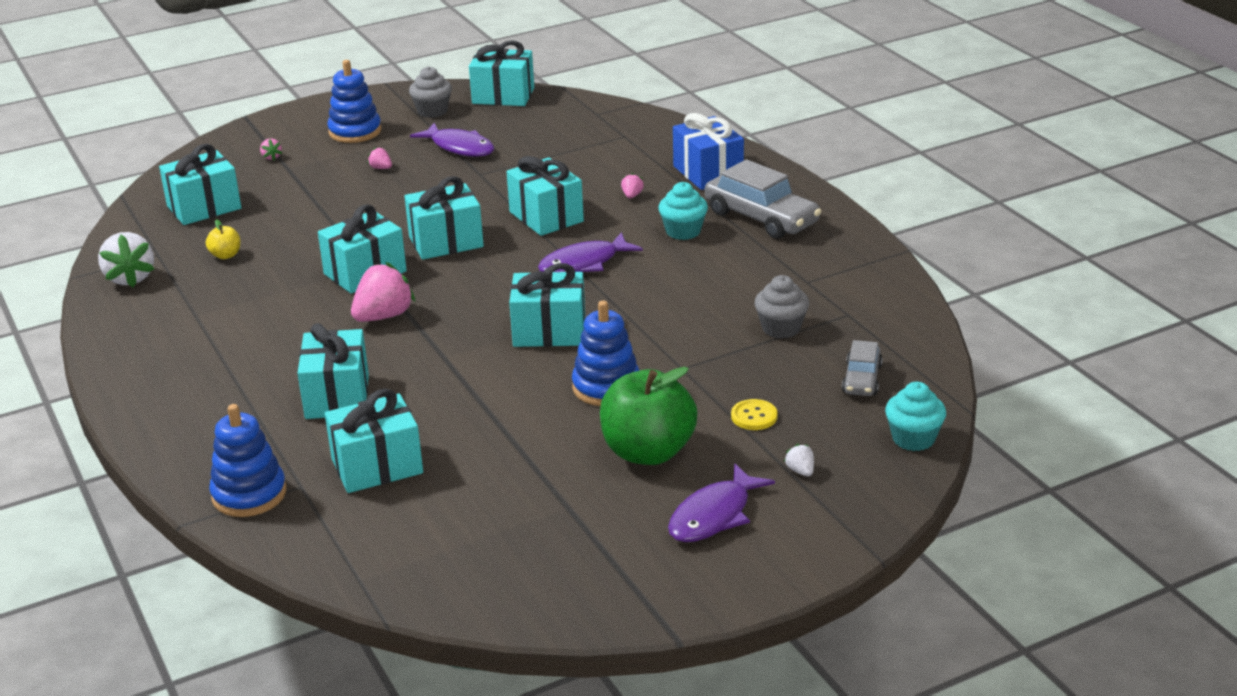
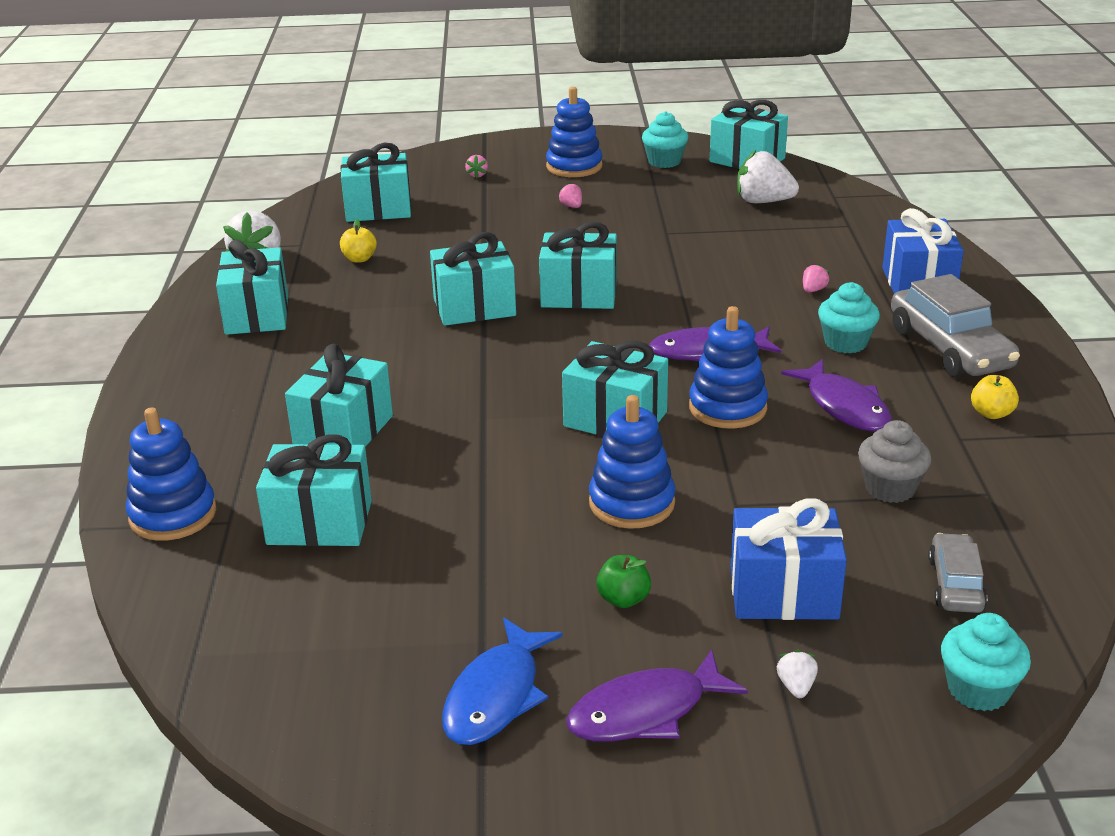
camera: 25 degrees right, 0 degrees up
(383, 316) = (457, 357): pink strawberry -> none
(432, 111) = (664, 161): grey cupcake -> turquoise cupcake
(459, 147) = (665, 202): purple fish -> purple fish (844, 406)
(542, 130) = (763, 202): none -> white strawberry
(546, 217) = (703, 292): turquoise gift -> turquoise gift (257, 315)
(605, 537) = (496, 696): none -> blue fish
(628, 301) = (727, 408): none -> blue stacking toy
(648, 452) = (623, 599): green apple -> green apple, size x0.43
(754, 416) = (783, 593): yellow button -> blue gift
(818, 258) = (991, 413): none -> yellow apple
(862, 379) = (955, 584): grey car -> grey car turned 150 degrees clockwise

